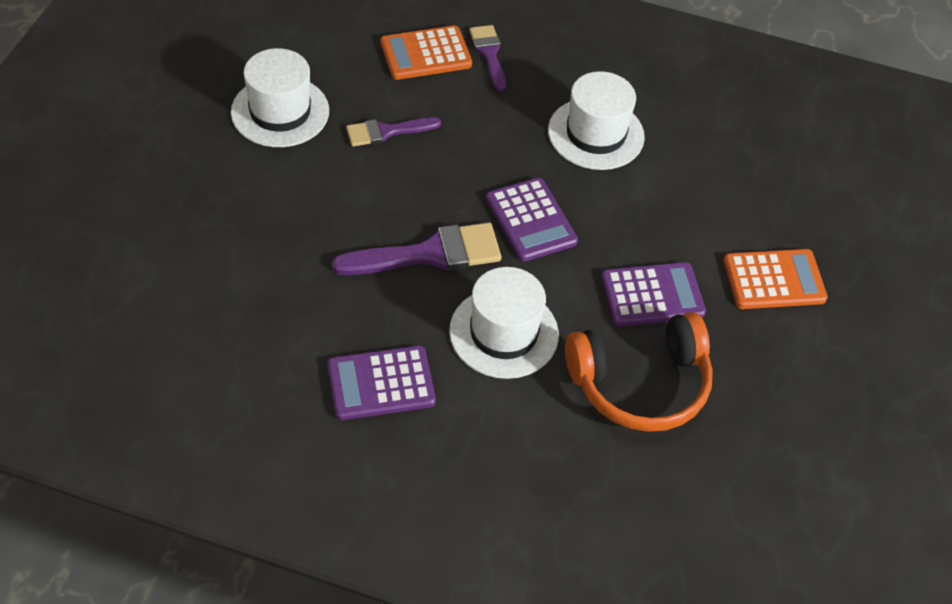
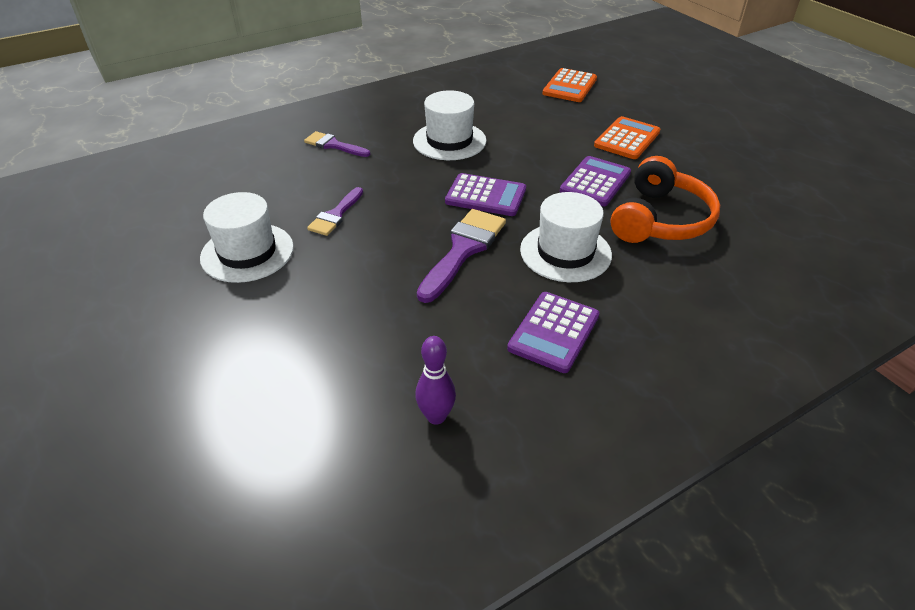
camera: 45 degrees left, 10 degrees down
(214, 359) = (436, 416): none -> purple bowling pin
(426, 54) = (296, 167): orange calculator -> orange calculator (569, 86)

